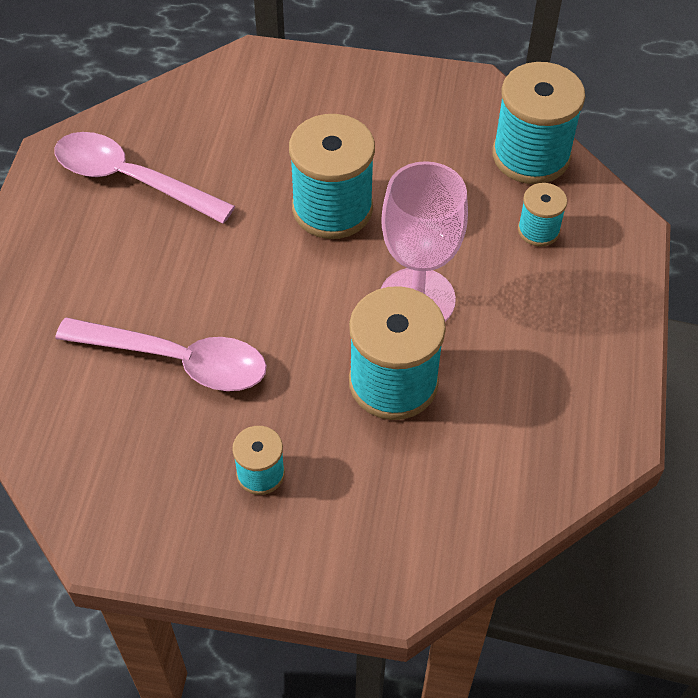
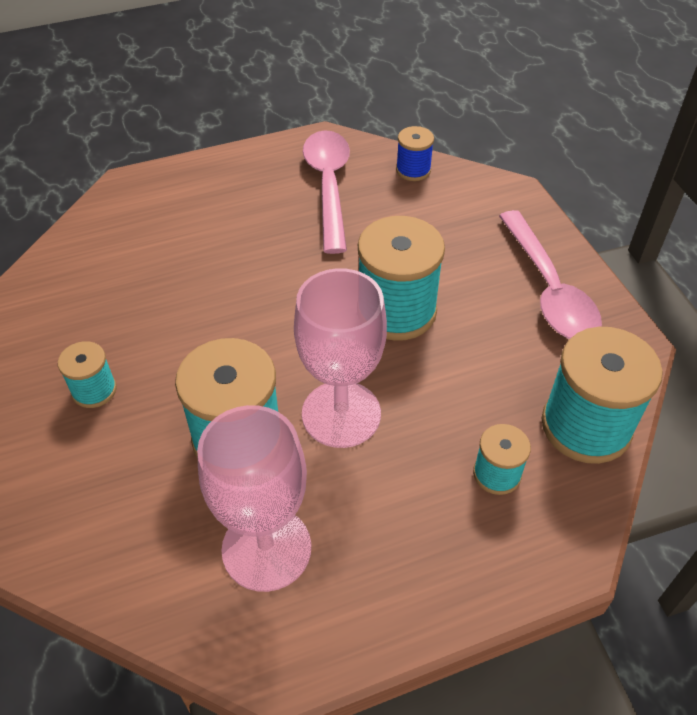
camera: 60 degrees right, 5 degrees down
(164, 108) = (413, 170): none -> blue spool
(177, 361) = (175, 291): pink spoon -> pink spoon (548, 289)
(515, 407) = (266, 548): none -> pink goblet

